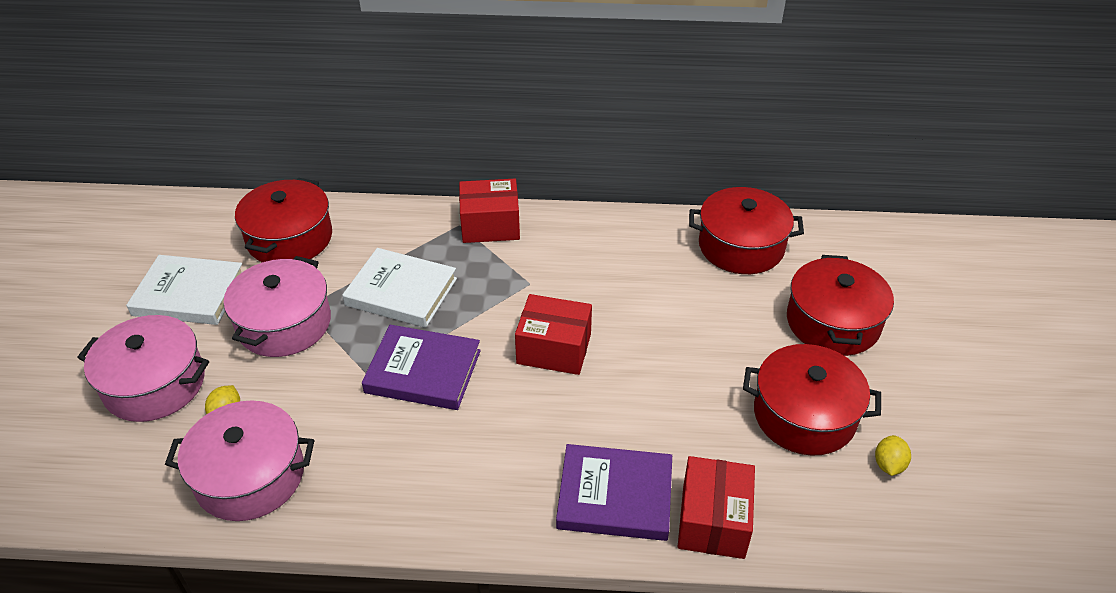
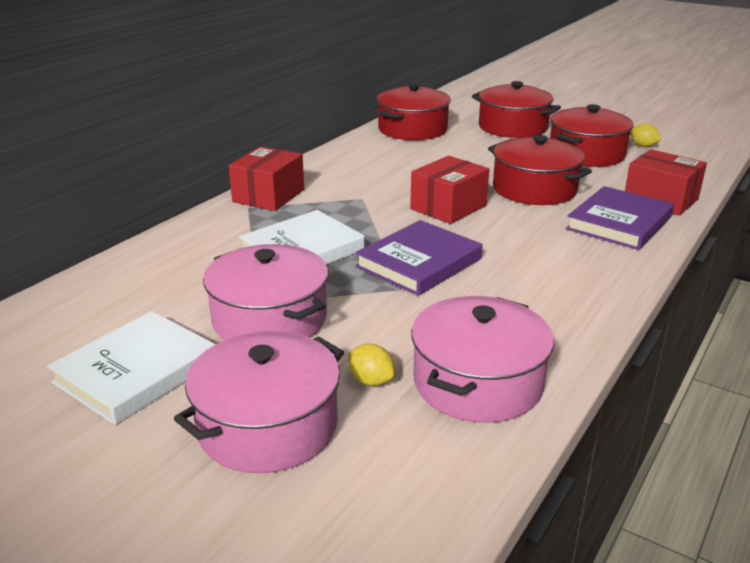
camera: 60 degrees left, 15 degrees down
(290, 238) = (137, 289): red pot -> red pot (534, 189)

